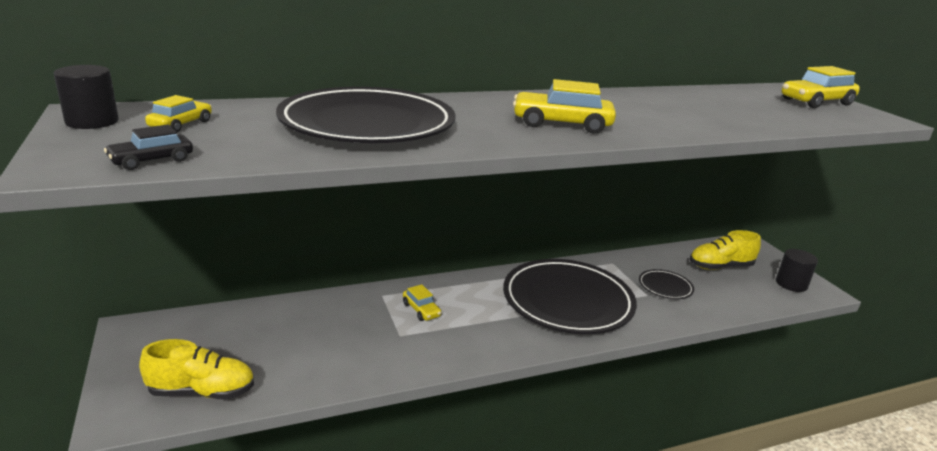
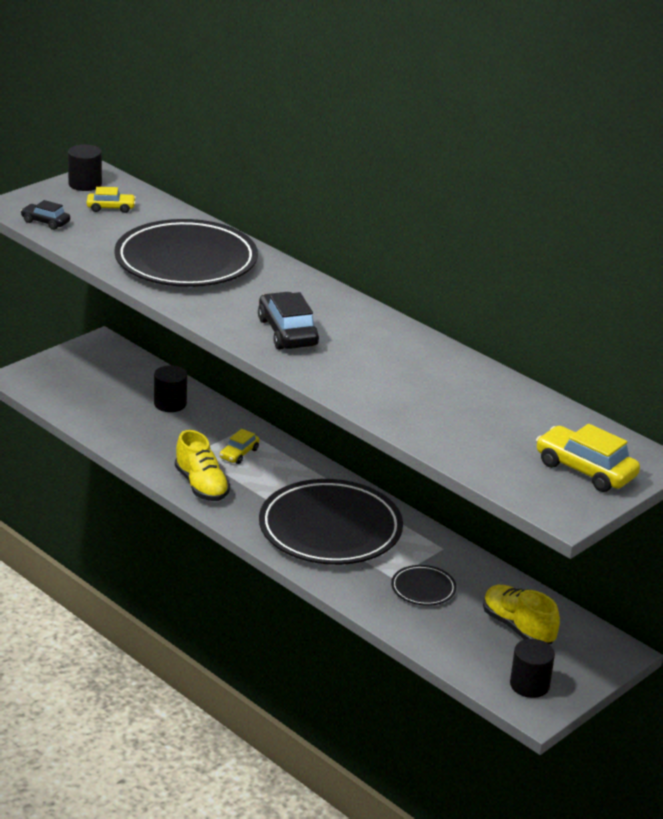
camera: 65 degrees right, 5 degrees up
(202, 391) = (62, 395): yellow shoe -> yellow shoe (201, 486)
(300, 322) = (170, 404): none -> black cylinder
(561, 124) = (287, 332): yellow car -> black car

